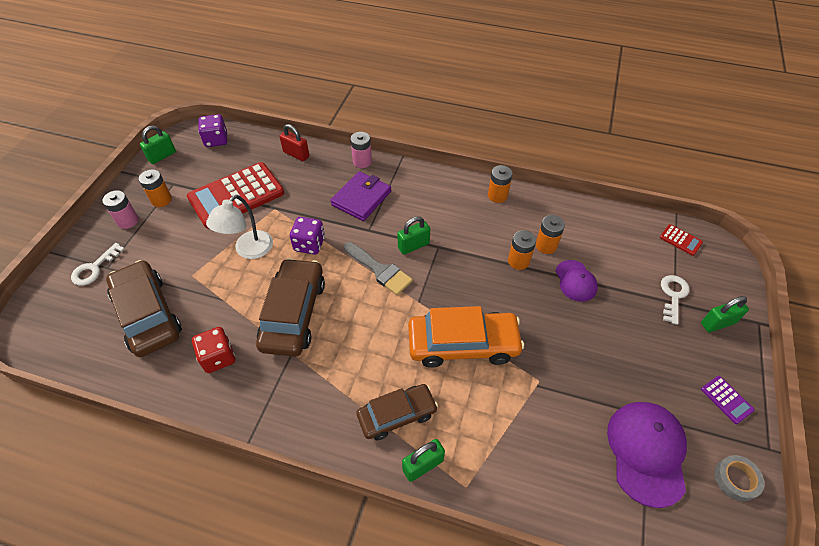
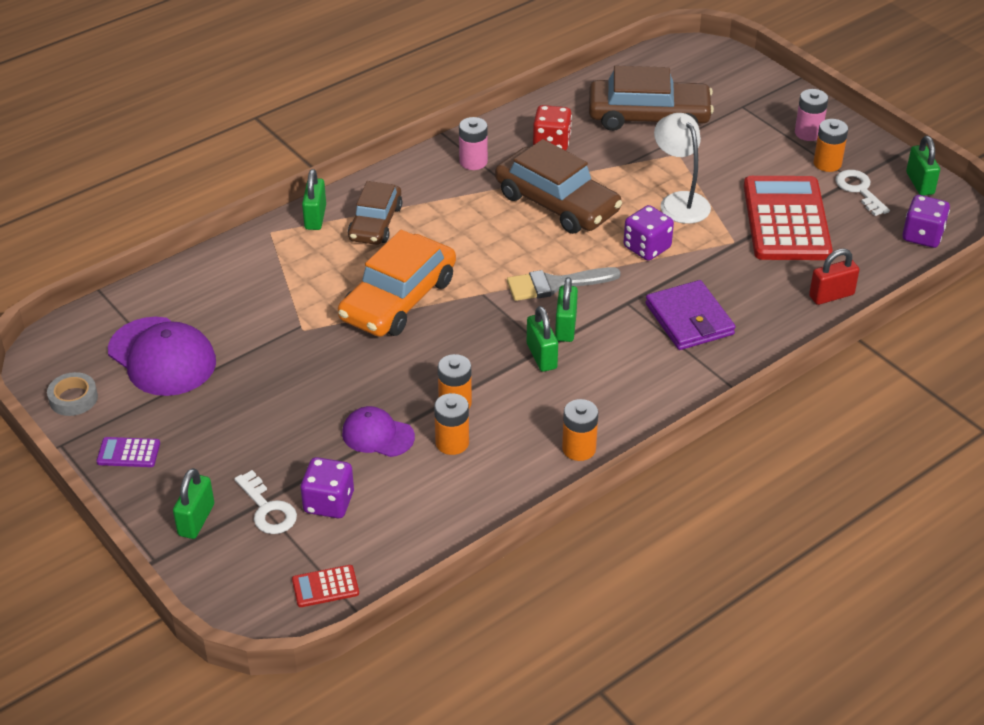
camera: 125 degrees right, 10 degrees down
(94, 268) = (748, 98): white key -> white key (859, 190)
(362, 161) = (764, 350): pink battery -> pink battery (473, 162)
(447, 244) = (541, 356): none -> green padlock
(638, 272) = (329, 503): none -> purple dice

